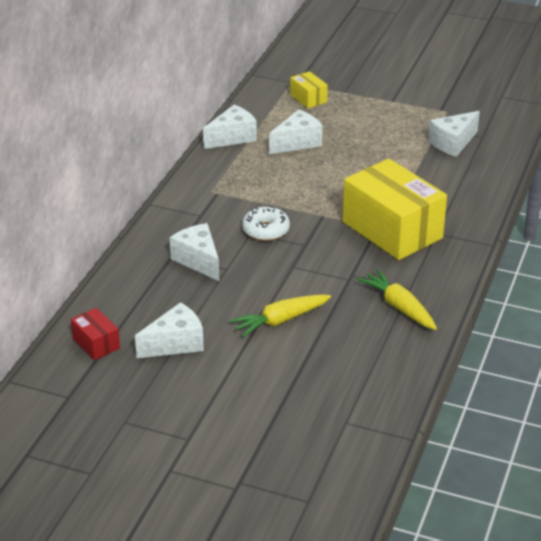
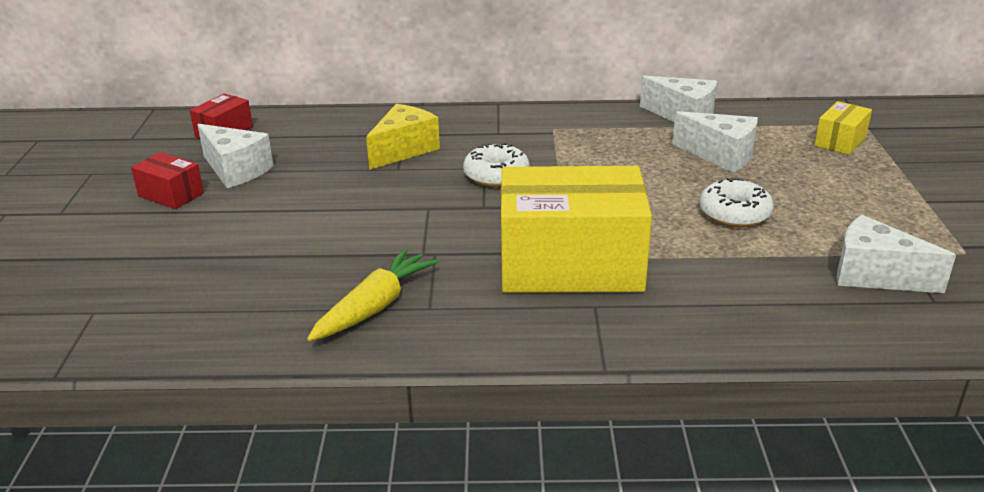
camera: 70 degrees right, 5 degrees down
(195, 379) = (171, 194): none -> red box
(198, 260) = (404, 150): white cheese -> yellow cheese
(280, 320) = (304, 222): yellow carrot -> none
(369, 161) = (734, 214): none -> white donut
(392, 230) = (570, 265): yellow box -> yellow box turned 60 degrees clockwise

